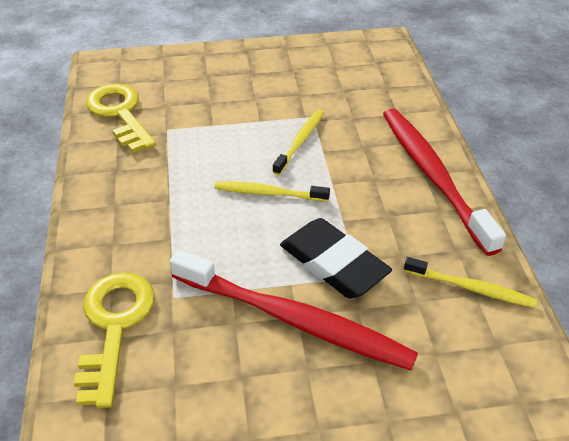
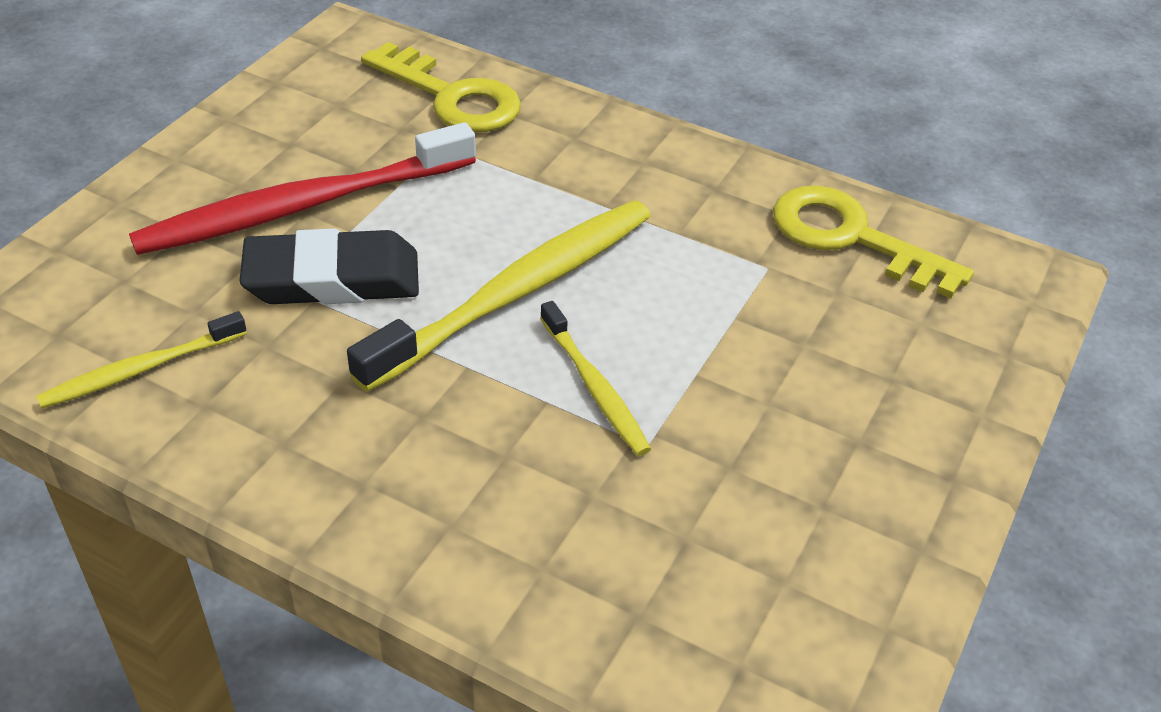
camera: 125 degrees right, 0 degrees up
(120, 114) = (851, 238): yellow key -> yellow key turned 150 degrees counterclockwise
(268, 193) = (518, 292): yellow toothbrush -> yellow toothbrush, size x1.92
(432, 175) = (350, 490): red toothbrush -> none

